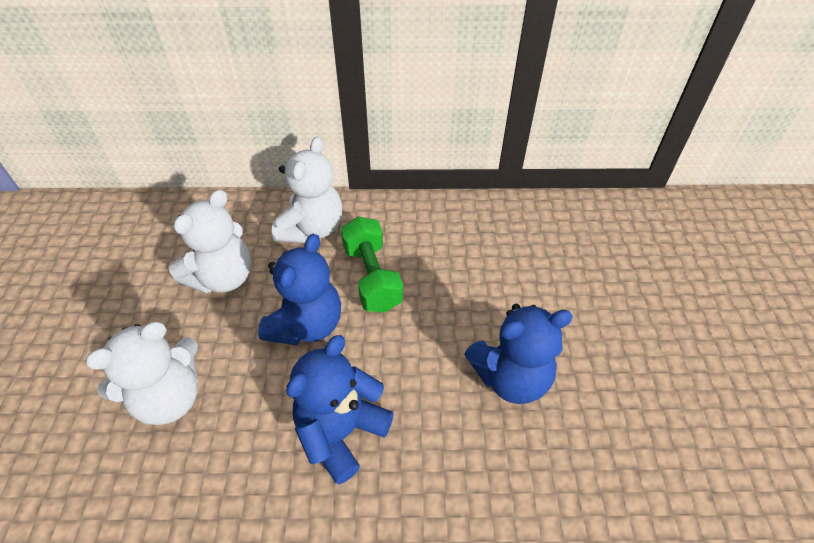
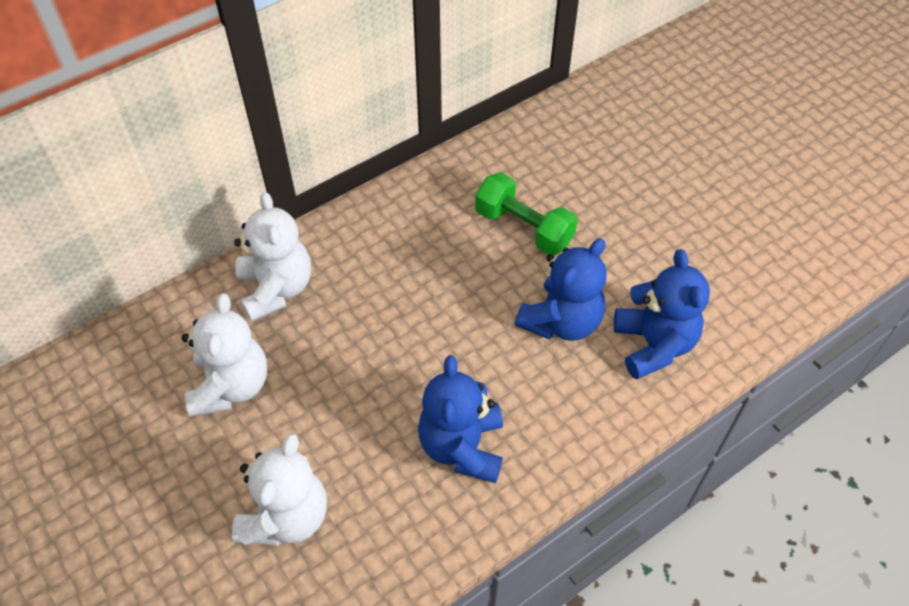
camera: 35 degrees left, 5 degrees up
(306, 325) = (354, 380): blue teddy bear -> blue teddy bear (653, 345)
(372, 277) = (377, 303): green dumbbell -> green dumbbell (524, 228)

